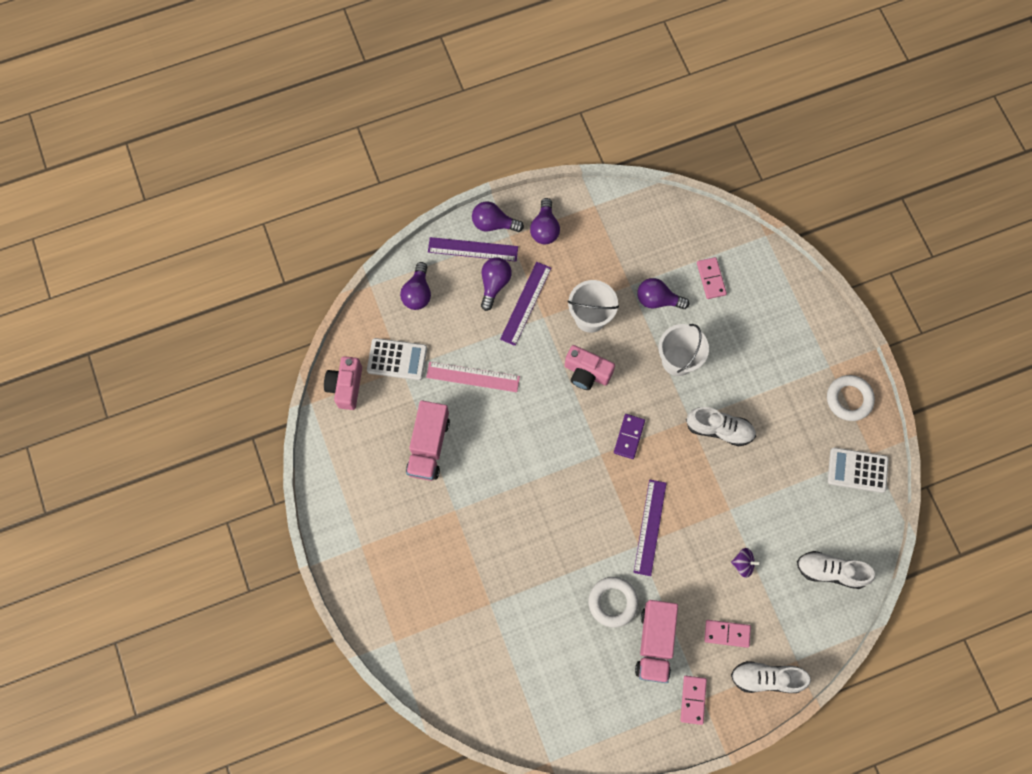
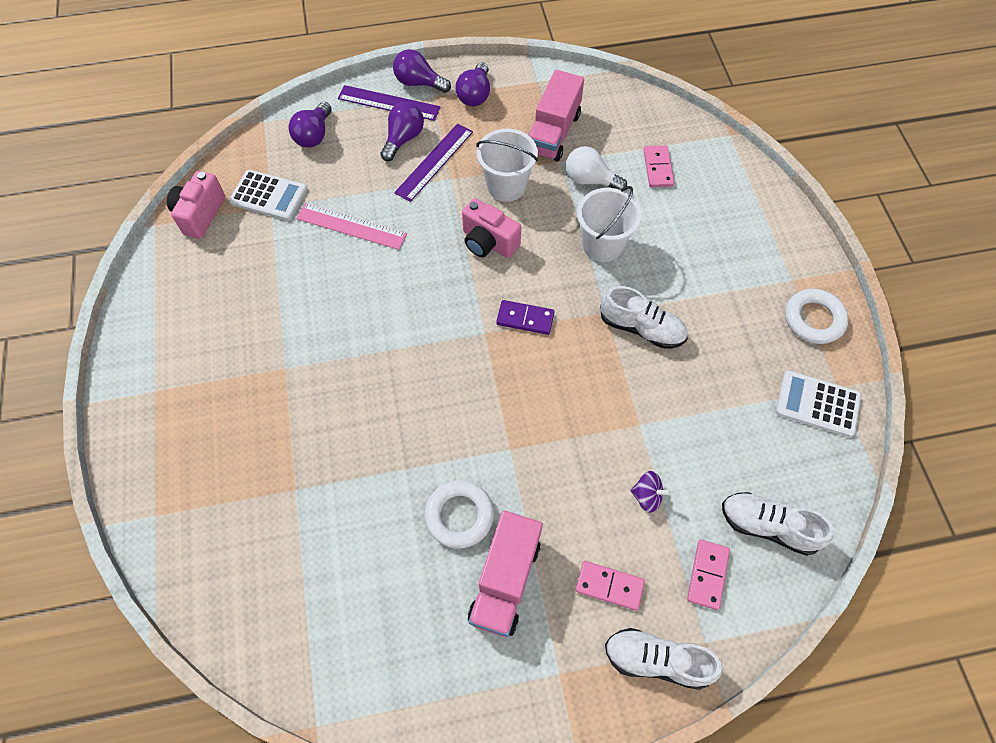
camera: 10 degrees right, 10 degrees down
(429, 446) = (276, 291): pink truck -> pink truck (553, 133)
(629, 437) = (525, 319): purple domino -> purple domino turned 75 degrees clockwise
(649, 527) = (529, 429): purple ruler -> none
(657, 300) = (590, 180): purple light bulb -> white light bulb
(693, 700) = (544, 672): pink domino -> pink domino (707, 574)

